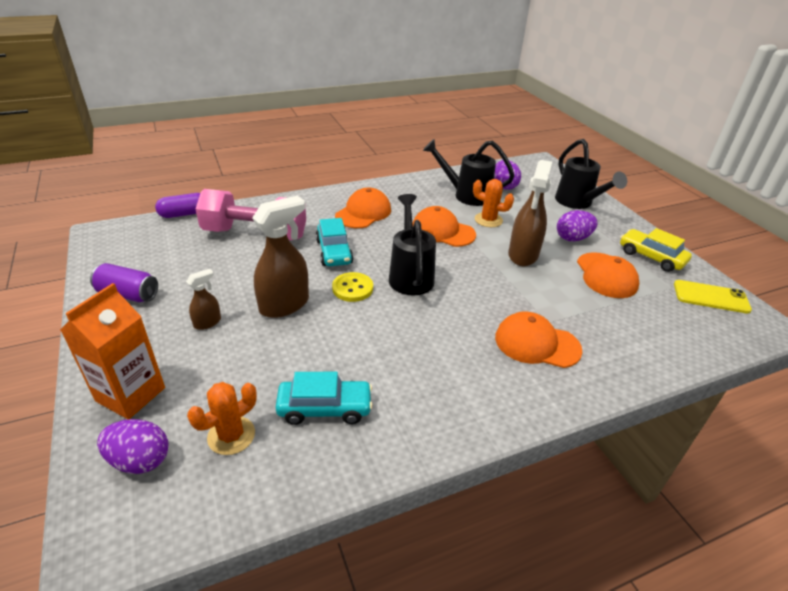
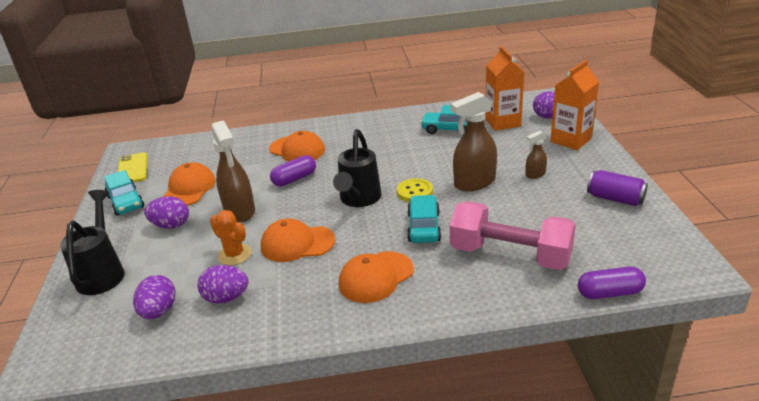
camera: 160 degrees left, 5 degrees down
(231, 435) = (503, 122): orange cactus -> orange carton
(443, 231) = (297, 243): orange cap -> orange cap turned 135 degrees clockwise
(466, 195) = (226, 298): black watering can -> purple egg
(500, 296) = (294, 179): none -> purple capsule
(523, 255) = (240, 211): brown spray bottle -> brown spray bottle turned 120 degrees clockwise
(651, 257) = (126, 202): yellow car -> turquoise car
(711, 297) = (132, 169): yellow phone -> yellow phone turned 45 degrees clockwise

